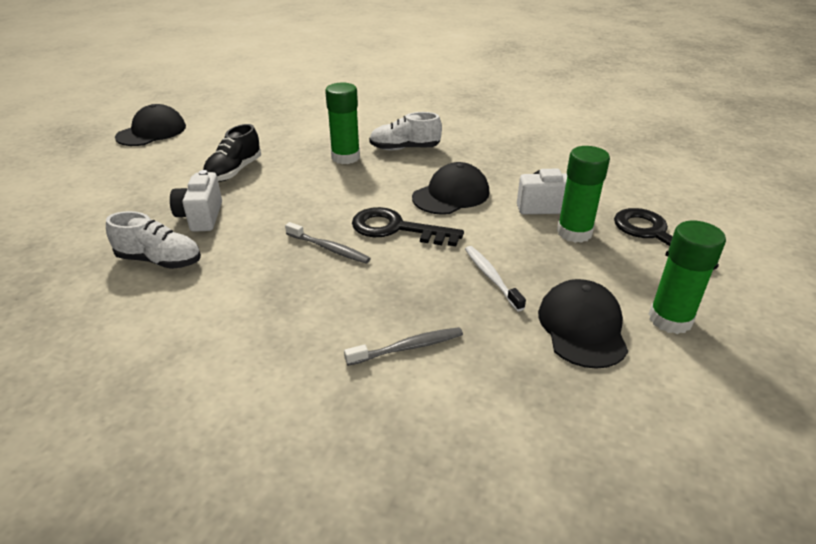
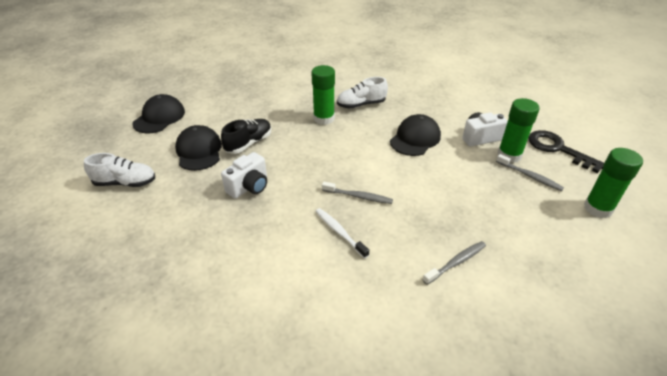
camera: 15 degrees left, 5 degrees up
(160, 260) = (242, 229): white shoe -> white shoe (125, 183)
(201, 217) = (249, 187): white camera -> white camera turned 120 degrees counterclockwise
(234, 171) = (249, 143): black shoe -> black shoe turned 150 degrees counterclockwise
(397, 229) = (395, 172): black key -> none
(491, 277) = (477, 199): white toothbrush -> white toothbrush (339, 232)
(582, 327) = (551, 225): black cap -> black cap (199, 151)
(588, 262) = (529, 176): none -> grey toothbrush

